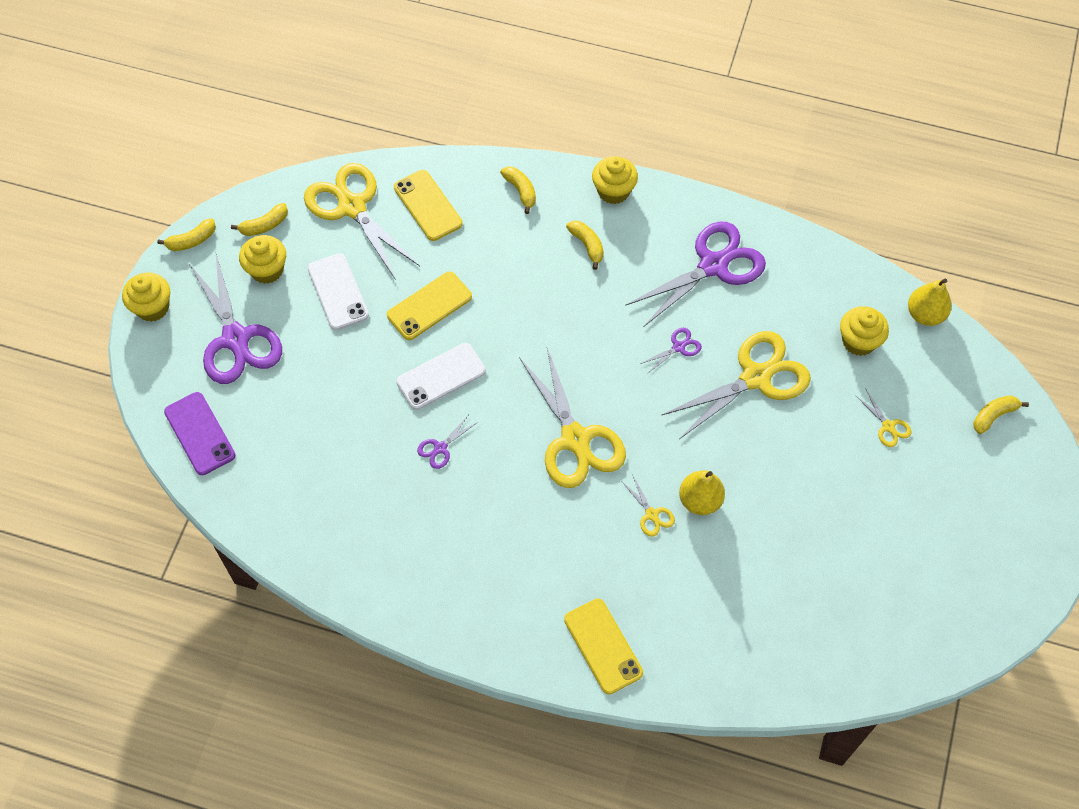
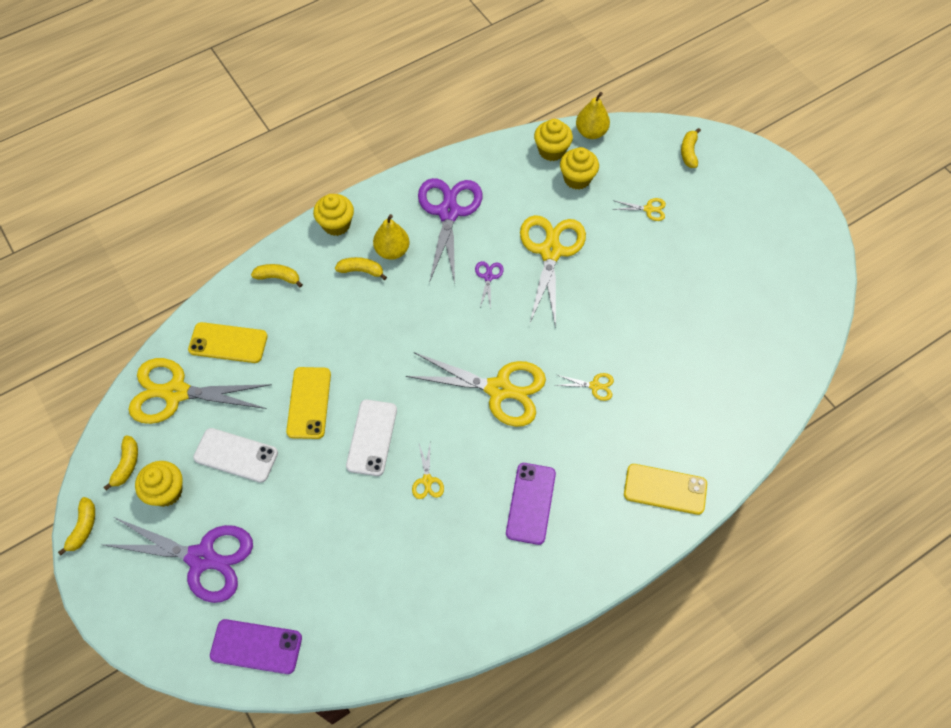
camera: 50 degrees left, 0 degrees up
(152, 307) = (111, 602): yellow cupcake -> yellow cupcake (551, 150)
(440, 448) = (427, 480): purple scissors -> yellow scissors
(491, 544) = (530, 503): none -> purple phone
(700, 500) = (609, 350): yellow pear -> yellow pear (392, 251)

